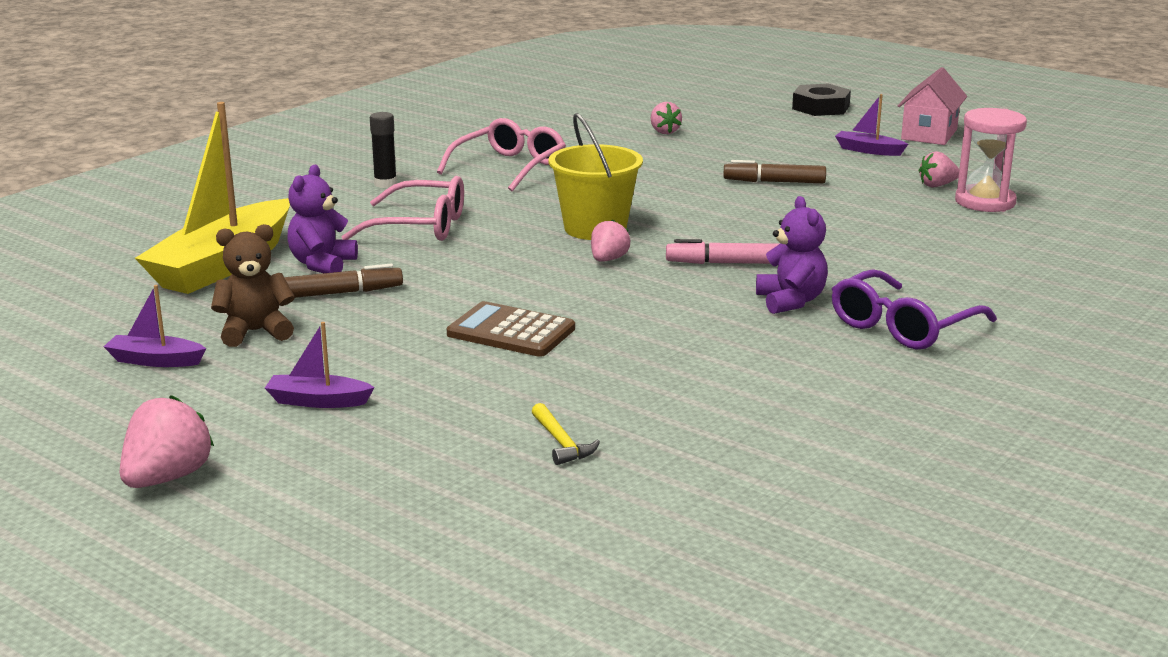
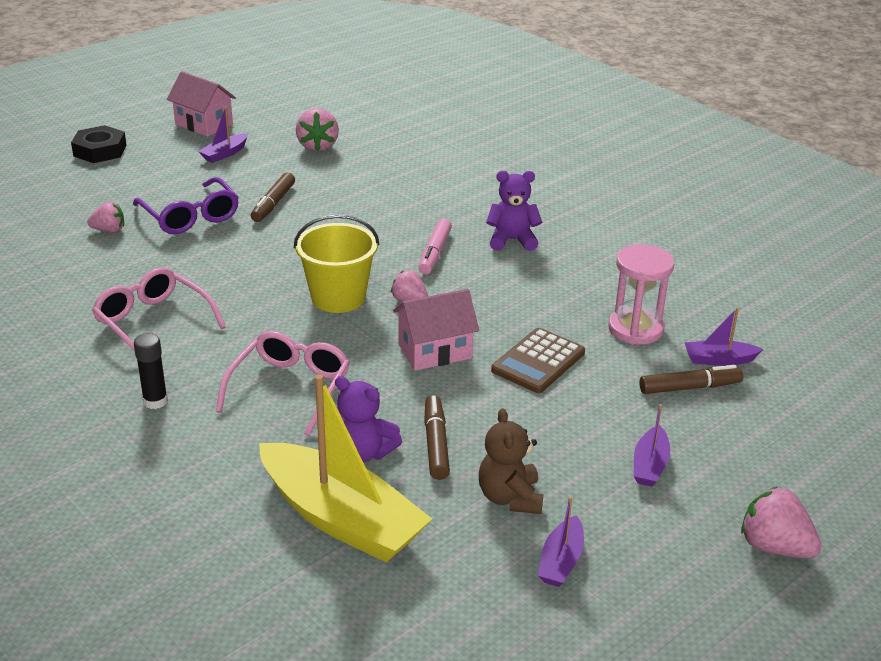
camera: 80 degrees left, 10 degrees up
(486, 423) = (690, 387): none -> brown marker
(510, 279) = (434, 351): none -> pink house
(561, 443) = (718, 360): yellow hammer -> purple boat
(903, 326) = (561, 210): purple glasses -> purple glasses (190, 216)
(937, 185) = (318, 146): pink strawberry -> pink strawberry, size x1.56
(985, 202) = (359, 138): pink hourglass -> pink hourglass (635, 329)

